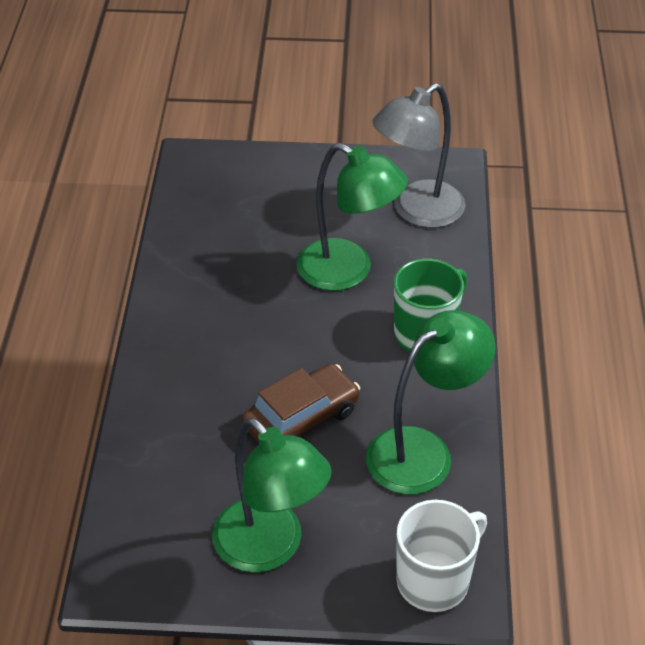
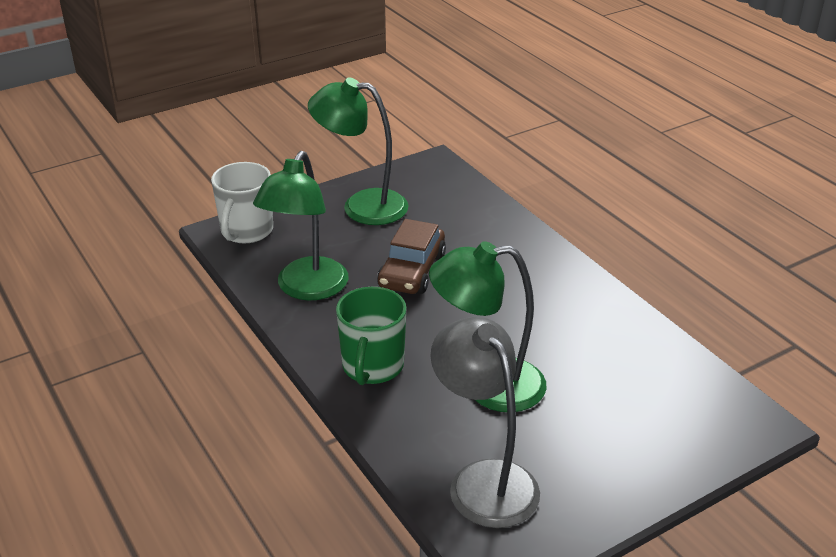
camera: 145 degrees right, 10 degrees down
(417, 211) = (484, 480): grey lamp -> grey lamp turned 45 degrees counterclockwise

